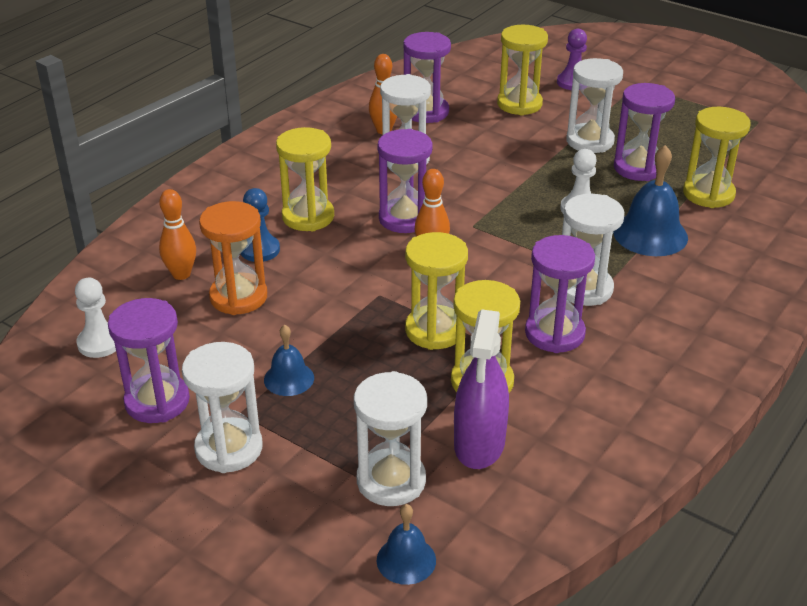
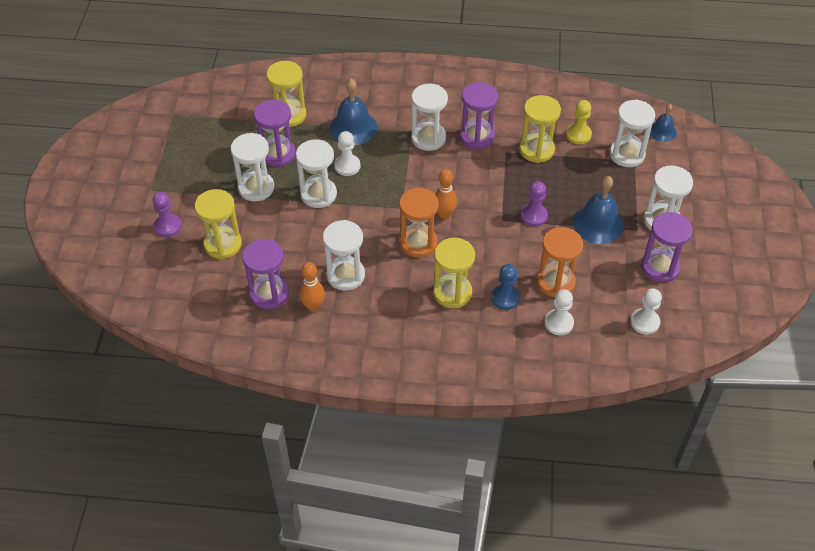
camera: 120 degrees left, 15 degrees up
(181, 274) = (559, 323): orange bowling pin -> white pawn
(289, 378) = (598, 223): blue bell -> blue bell, size x1.72
(360, 325) = (534, 216): none -> purple pawn
(404, 219) = (418, 243): purple hourglass -> orange hourglass
(435, 330) = (513, 183): yellow hourglass -> none
(479, 444) = (578, 135): purple spray bottle -> yellow pawn
(545, 176) = (318, 194): none -> white hourglass

